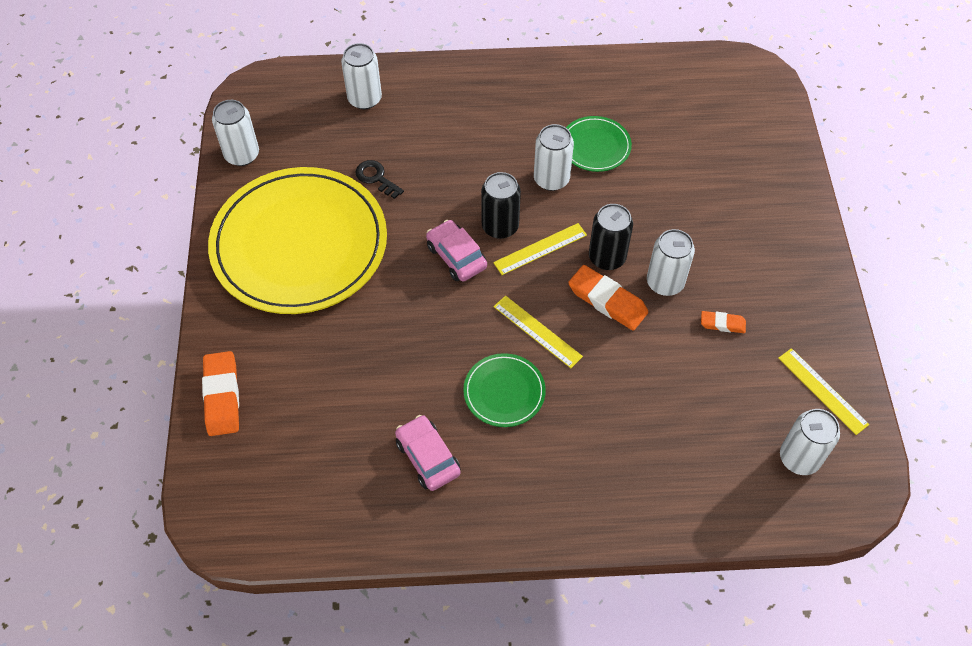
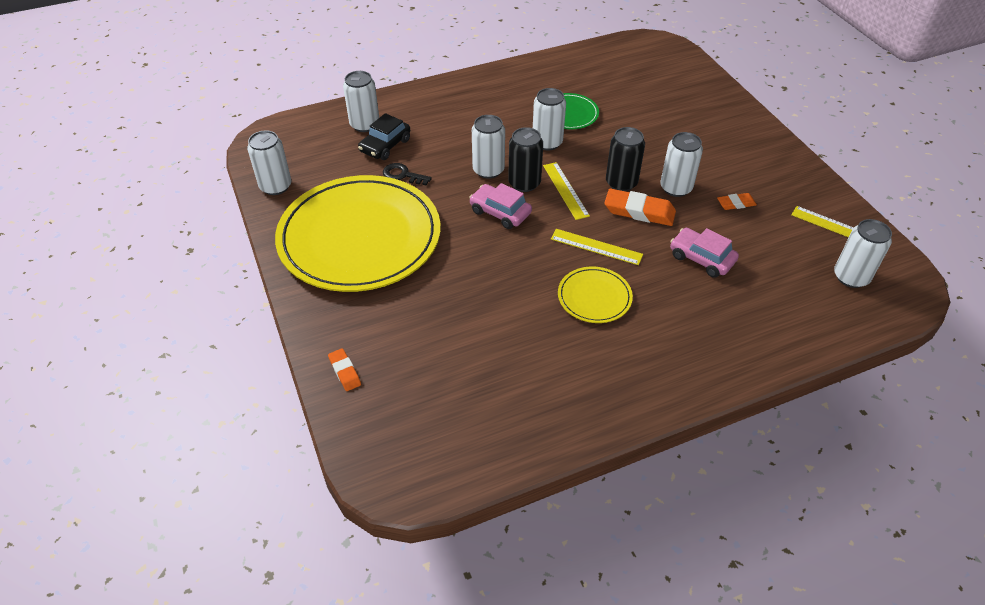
camera: 20 degrees left, 10 degrees down
(222, 396) = (345, 371): orange eraser -> orange eraser, size x0.56
(374, 133) = (385, 145): none -> black car
(428, 457) = (557, 364): pink car -> pink car (701, 258)
(469, 198) = (488, 170): none -> white can
(504, 392) = (594, 297): green plate -> yellow plate
(540, 249) = (565, 190): yellow ruler -> yellow ruler turned 60 degrees counterclockwise

